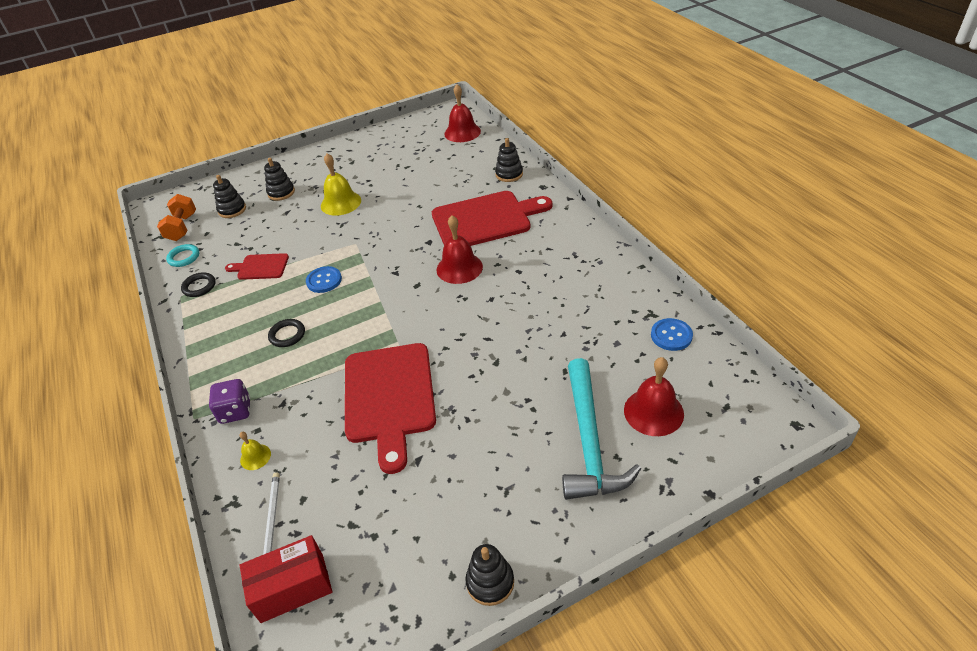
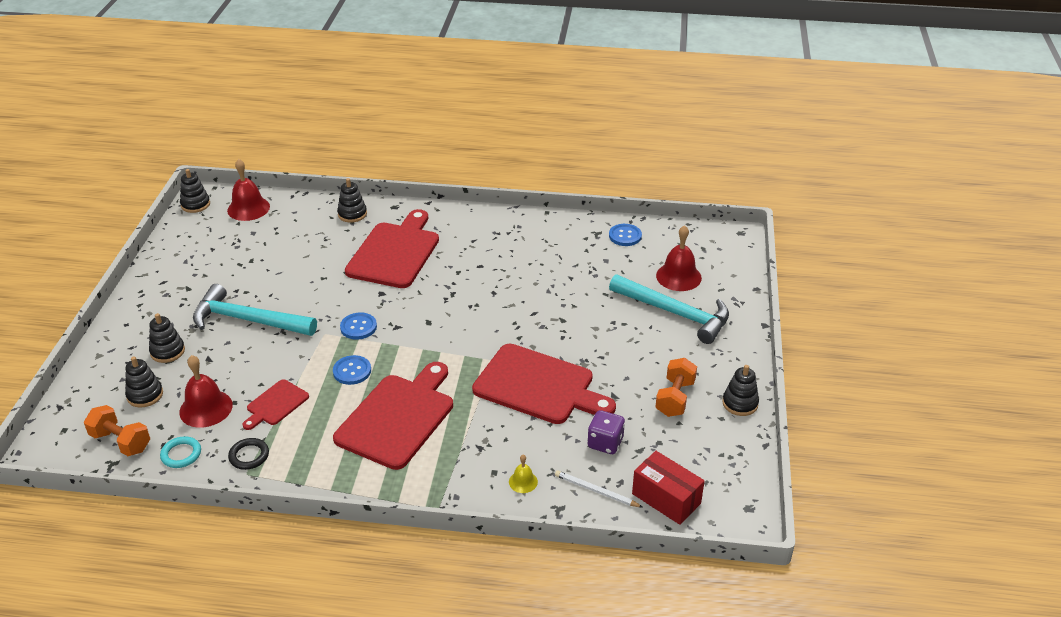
camera: 60 degrees left, 5 degrees down
(235, 411) = (458, 479): purple dice -> purple dice (605, 443)
(287, 335) = (398, 418): black ring -> red cutting board
(292, 588) = (666, 498): red box -> red box turned 60 degrees counterclockwise
(341, 203) = (247, 320): yellow bell -> turquoise hammer
(377, 254) = (358, 327): none -> blue button
(442, 113) = (195, 204): none -> black stacking toy
(452, 514) = (675, 398): none -> orange dumbbell
(459, 268) = (437, 292): red bell -> red bell (206, 408)

